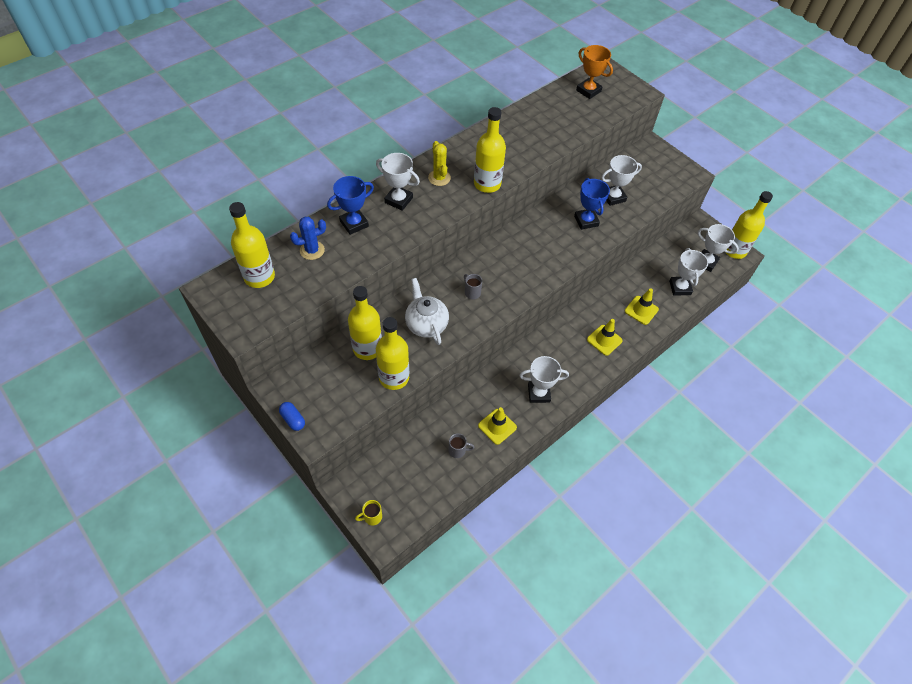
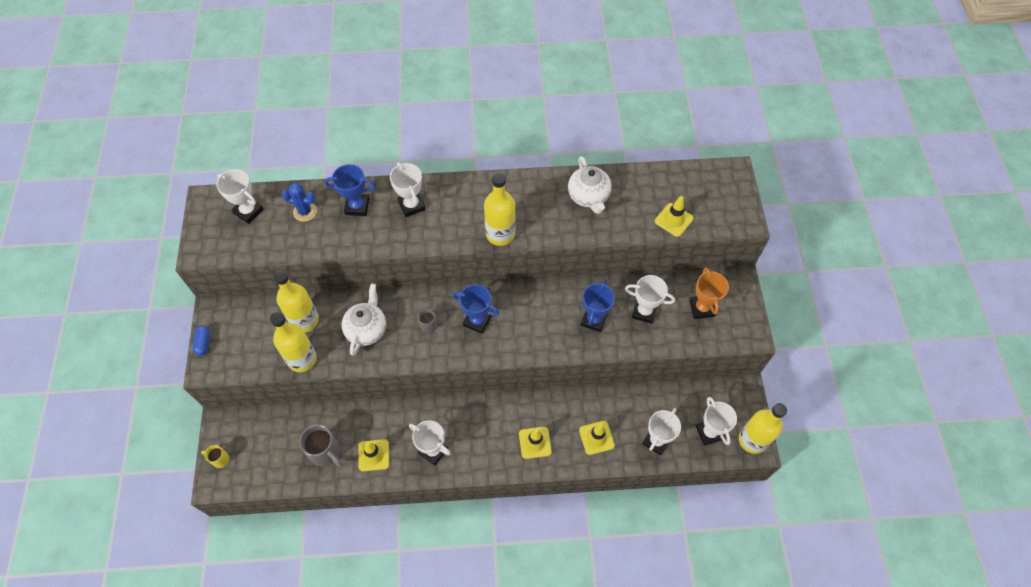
camera: 40 degrees right, 5 degrees up
(259, 277) = (248, 211): yellow bottle -> white trophy
(439, 178) = (464, 204): yellow cactus -> none
(458, 450) = (326, 453): grey mug -> grey mug, size x1.82
(505, 269) = (477, 321): none -> blue trophy
(525, 128) = (588, 196): none -> white teapot
(588, 91) = (690, 190): orange trophy -> orange trophy (701, 308)
(596, 114) = (673, 220): none -> yellow traffic cone

